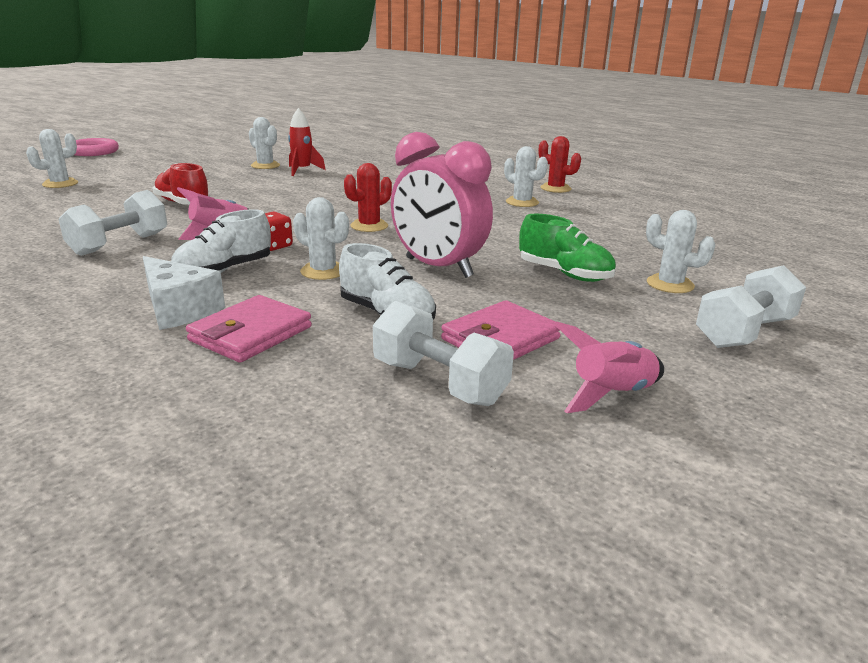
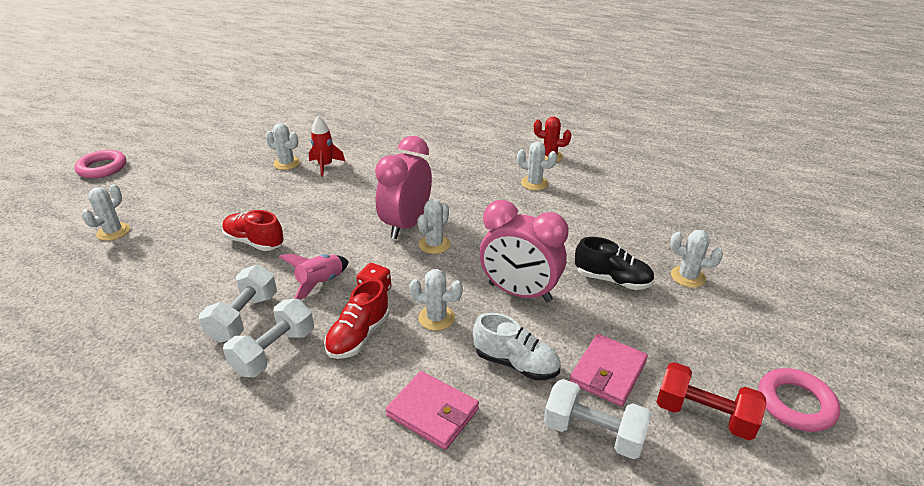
camera: 15 degrees left, 10 degrees up
(179, 310) = (358, 396): white cheese -> none
(224, 271) = (359, 336): white shoe -> red shoe
(251, 334) = (433, 412): pink wallet -> pink wallet turned 75 degrees counterclockwise
(350, 211) = (406, 225): none -> pink clock
(369, 226) = (434, 244): red cactus -> white cactus
(564, 274) = (612, 280): green shoe -> black shoe
(611, 394) = (704, 415): pink rocket -> red dumbbell
(744, 332) = (755, 324): white dumbbell -> white dumbbell (274, 352)
(764, 408) = (795, 404): none -> pink ring

